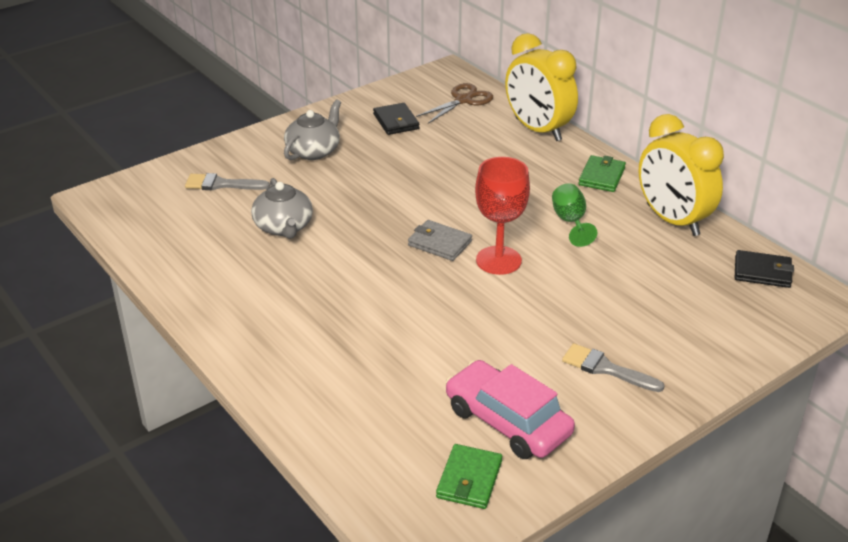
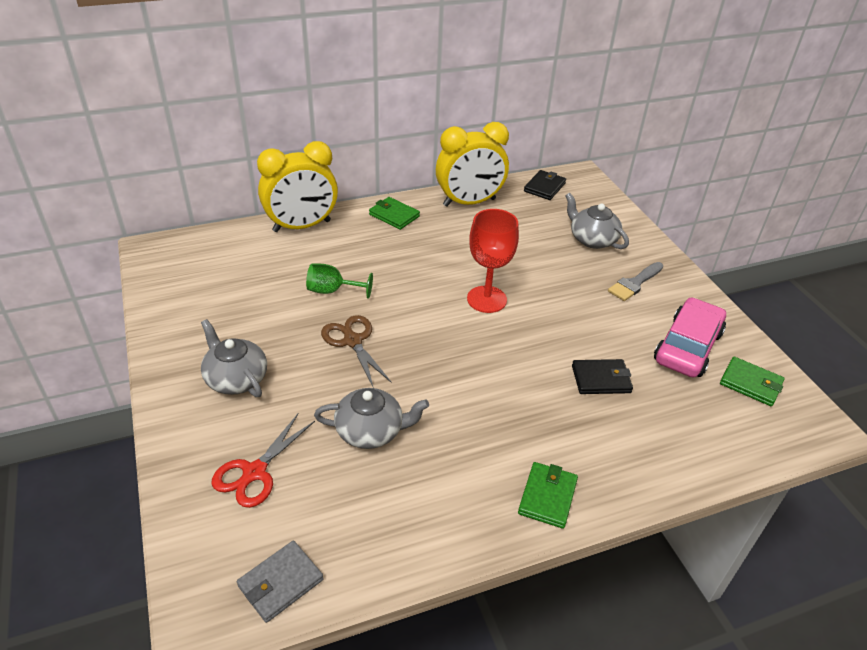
camera: 75 degrees left, 5 degrees up
(221, 184) = (255, 472): grey brush -> red scissors
(244, 335) = (547, 497): none -> green wallet
(396, 121) = (222, 305): black wallet -> black wallet (601, 379)
(439, 243) = (448, 327): grey wallet -> grey wallet (281, 583)
(463, 100) = (217, 253): brown scissors -> brown scissors (352, 341)
(507, 421) = (687, 347): pink car -> pink car turned 150 degrees clockwise
(570, 222) = (449, 248): green goblet -> green goblet (332, 291)
(674, 325) = (592, 239): none -> grey teapot

